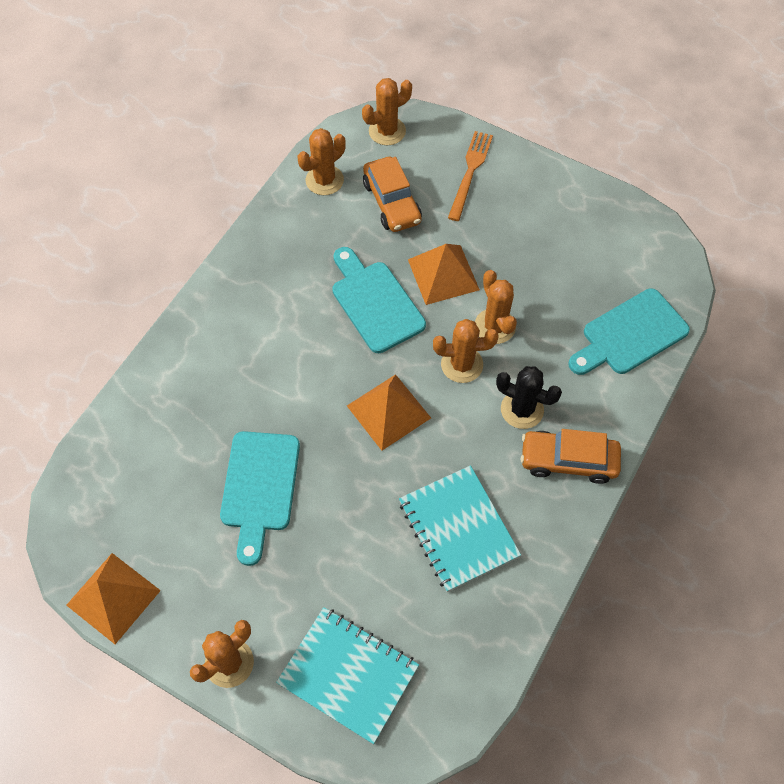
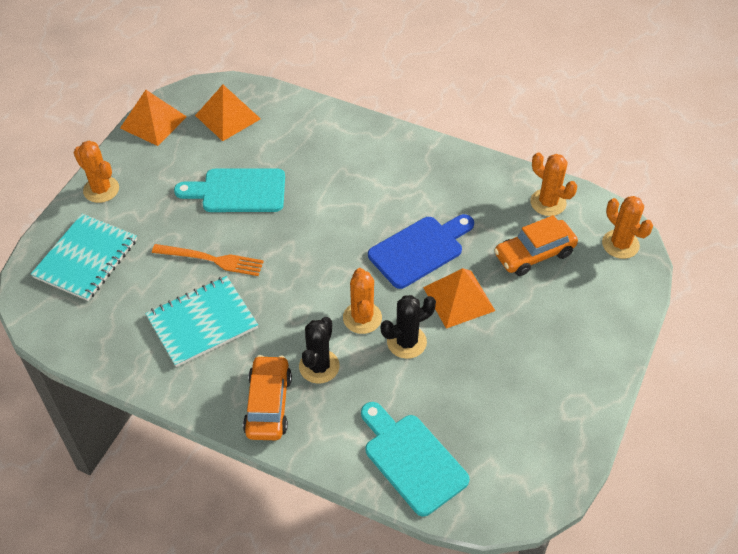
camera: 85 degrees right, 10 degrees down
(375, 302) = (420, 250): turquoise cutting board -> blue cutting board
(388, 411) = (310, 267): orange pyramid -> orange pyramid (227, 117)
(470, 172) = (586, 315): orange fork -> orange fork (211, 260)
(495, 326) = (406, 342): orange cactus -> black cactus

